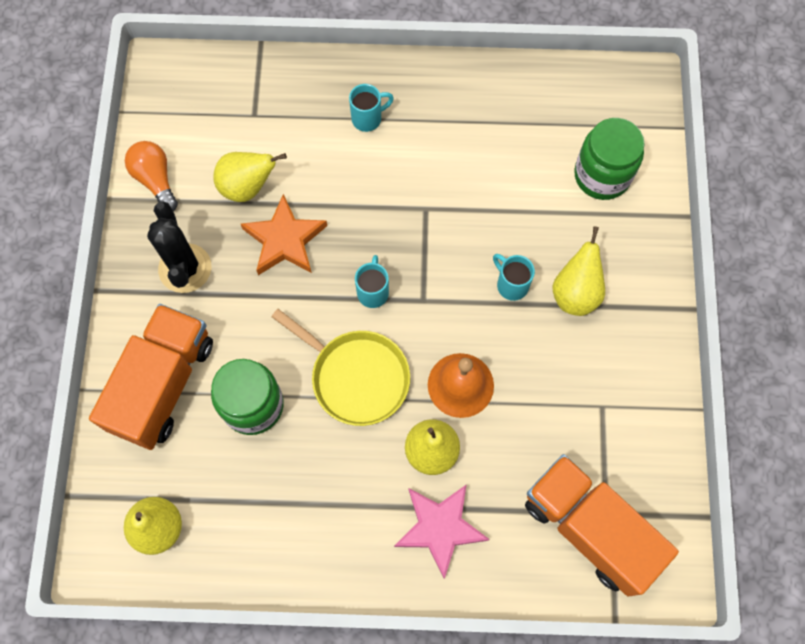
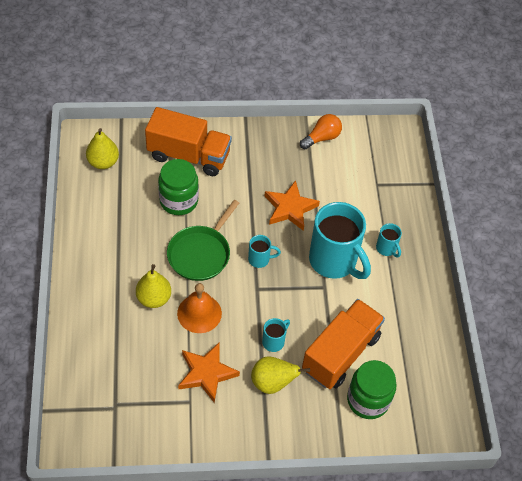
camera: 80 degrees right, 15 degrees down
(185, 268) = (264, 158): black cactus -> none
(247, 187) = (324, 185): yellow pear -> none
(356, 377) = (201, 253): yellow pan -> green pan
(384, 190) = (334, 261): none -> turquoise mug
(440, 528) = (104, 305): pink star -> none
(559, 380) = (206, 373): none -> orange star
(589, 528) = (105, 393): orange truck -> orange truck (340, 353)

